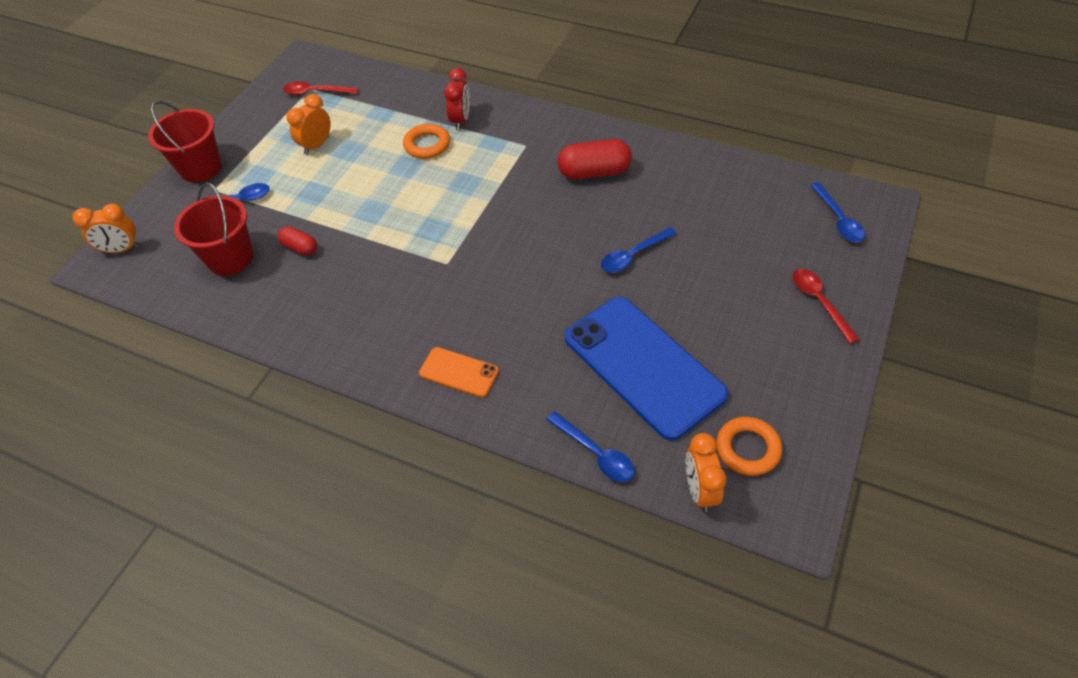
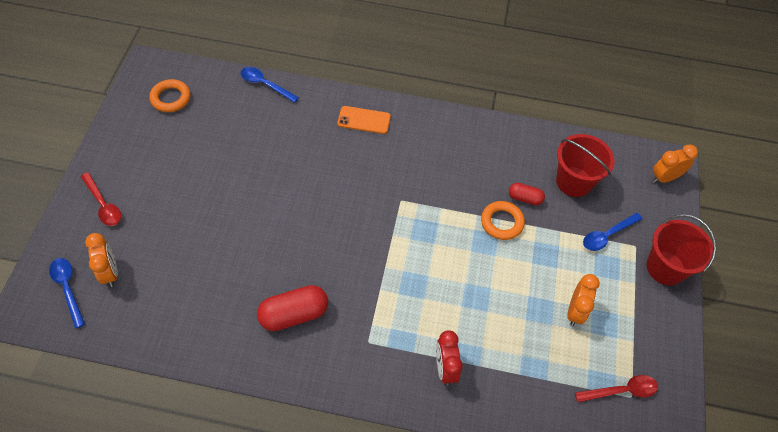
camera: 160 degrees right, 5 degrees up
(427, 145) = (467, 328): orange ring -> orange ring (502, 222)
(633, 255) = (250, 227): blue spoon -> none
(643, 366) = (238, 140): blue phone -> none
(699, 490) = (201, 73): orange clock -> orange clock (110, 272)

